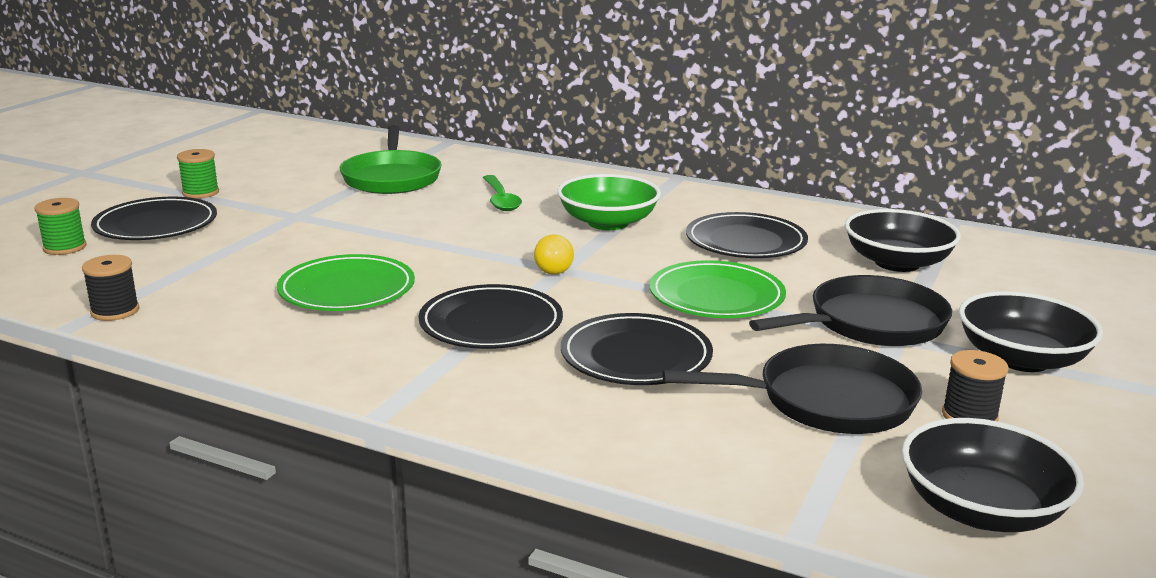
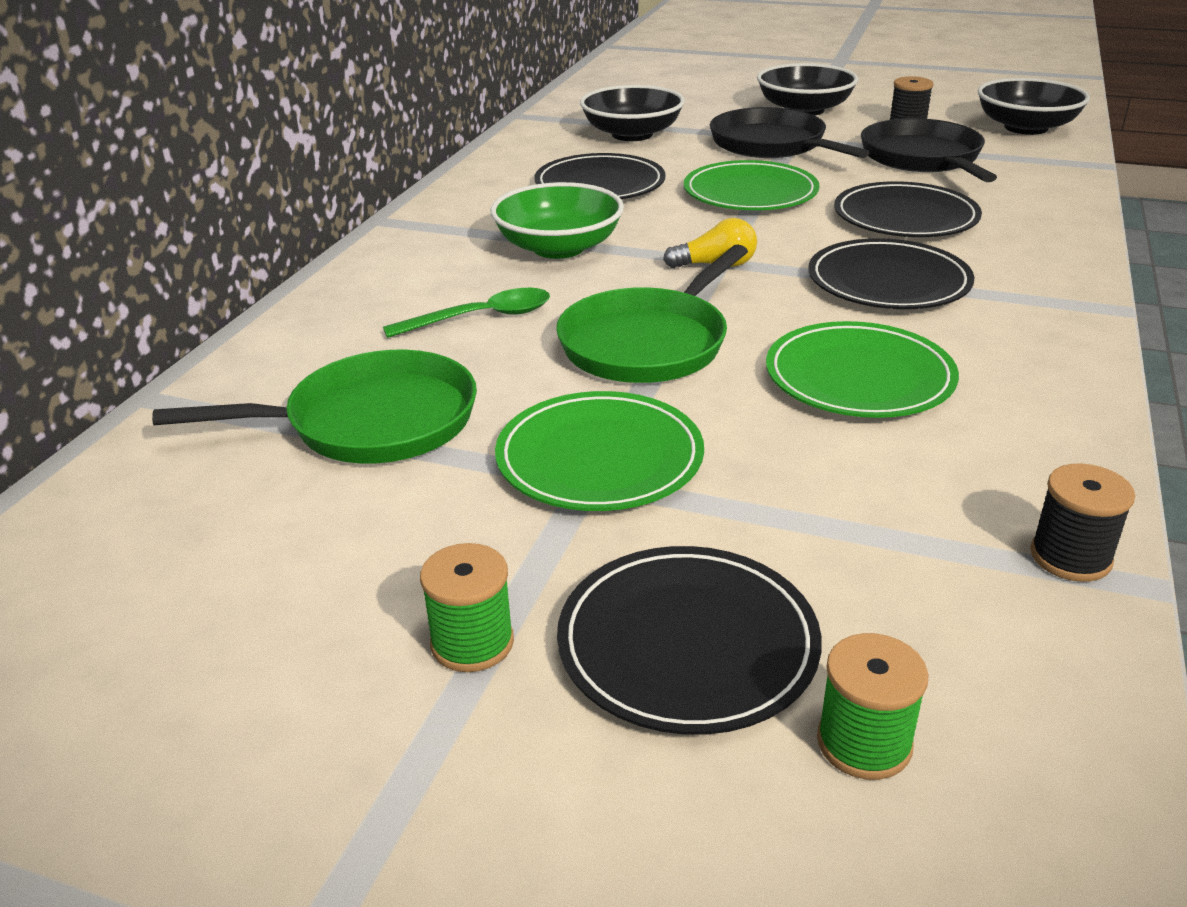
camera: 95 degrees left, 10 degrees up
(314, 219) = (599, 458): none -> green plate
(438, 238) = (648, 343): none -> green pan

